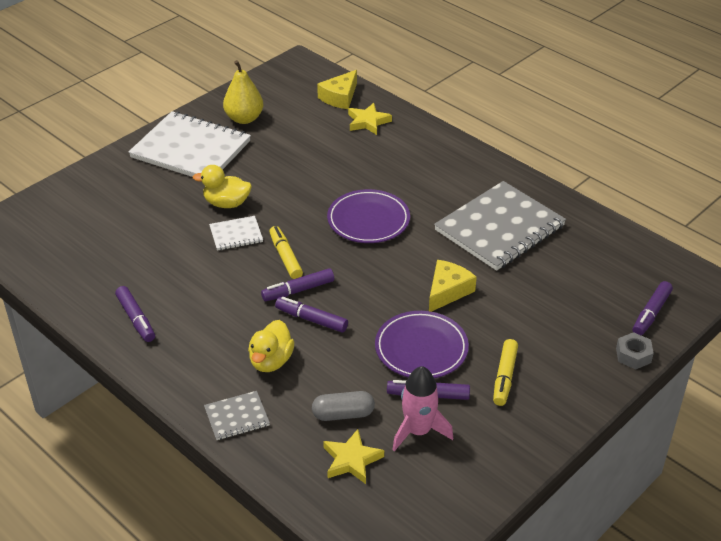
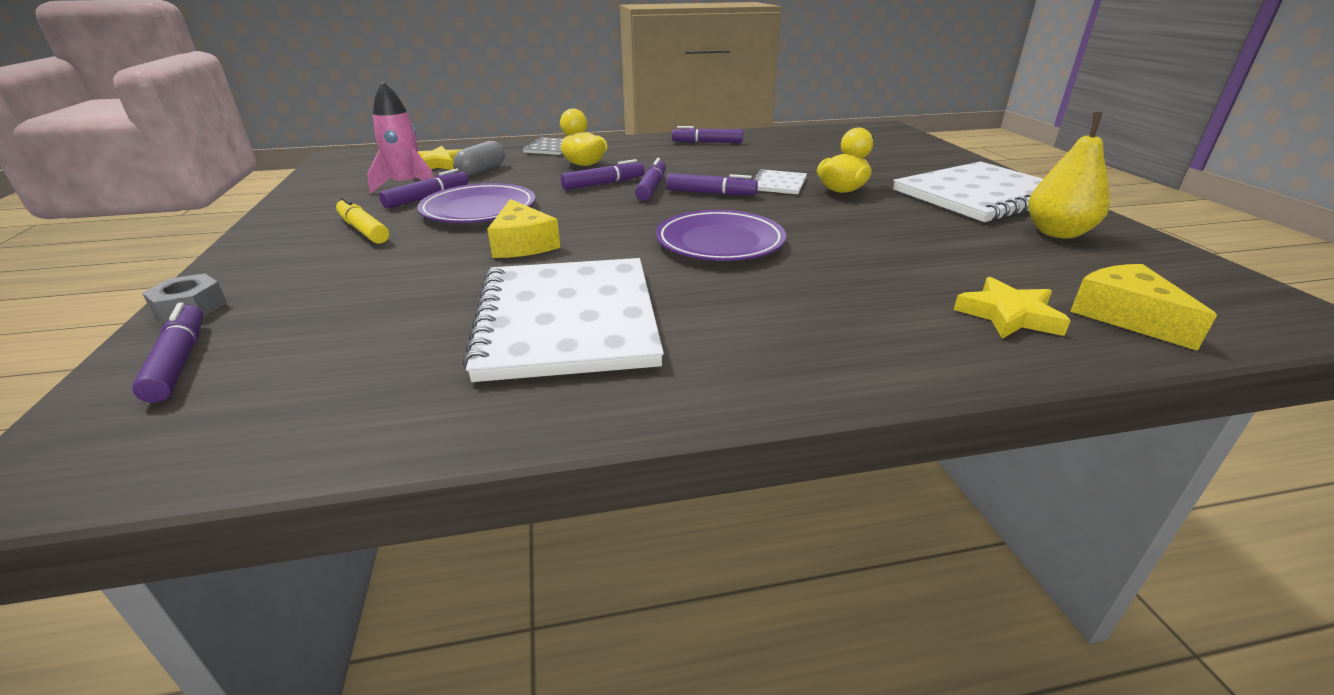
camera: 125 degrees right, 10 degrees down
(285, 257) = (711, 193): yellow marker -> purple marker
(499, 228) = (567, 320): grey notebook -> white notebook

